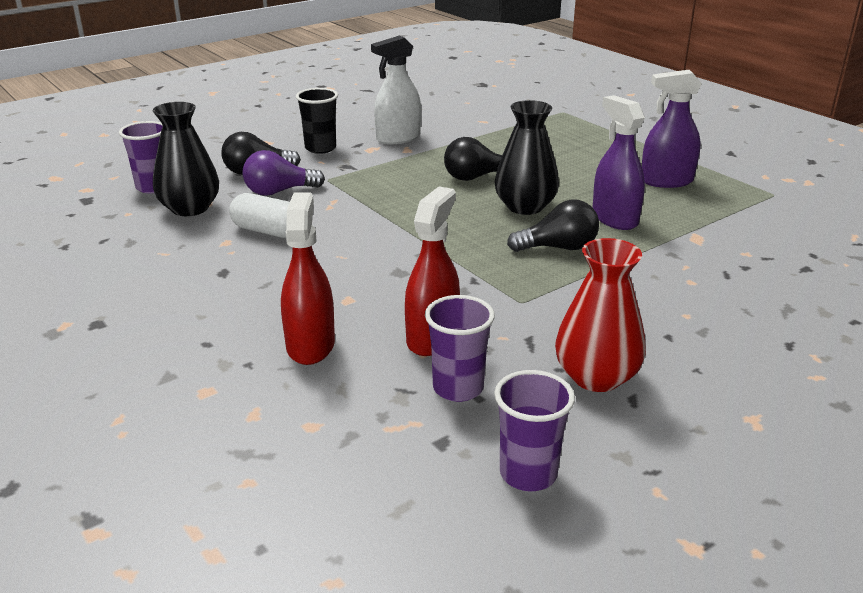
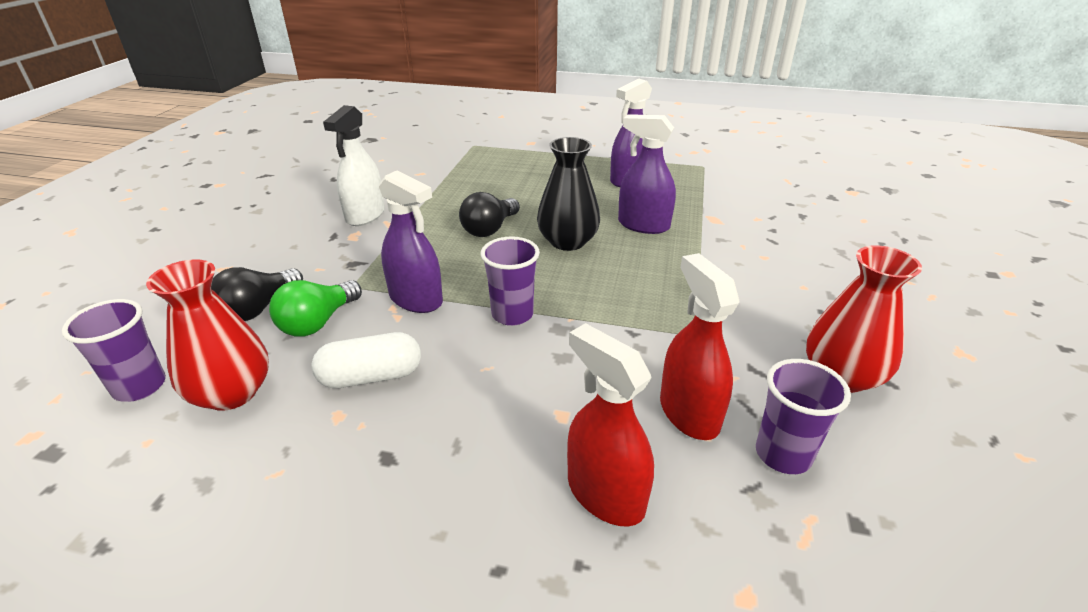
camera: 40 degrees left, 5 degrees up
(190, 208) = (232, 393): black vase -> red vase
(279, 191) = (318, 322): purple light bulb -> green light bulb
(320, 148) = (298, 254): black cup -> none
(355, 202) = (416, 299): none -> purple spray bottle
(528, 474) = (950, 507): purple cup -> purple cup (512, 314)
(558, 248) = (645, 269): black light bulb -> none

